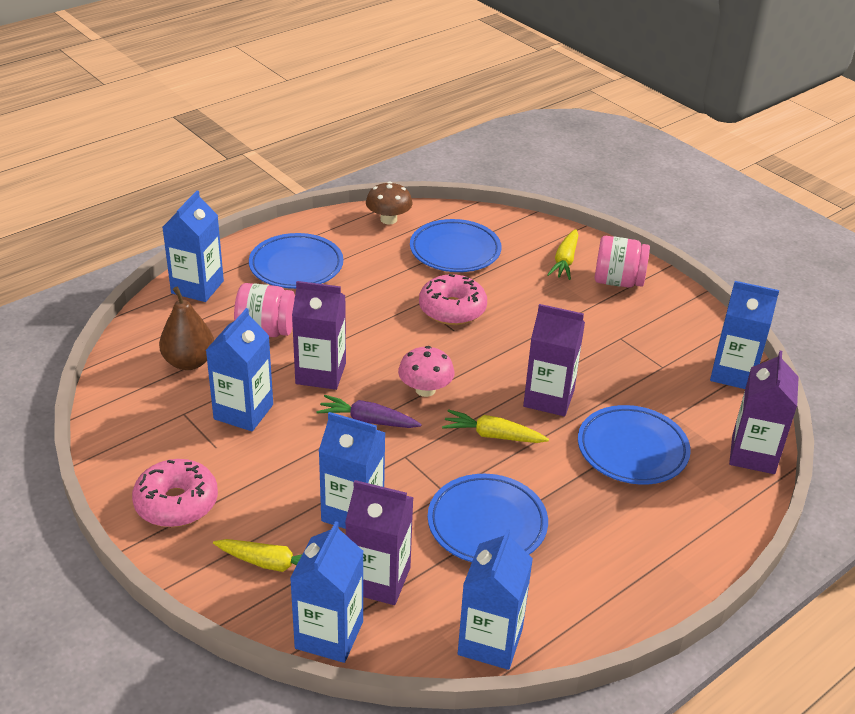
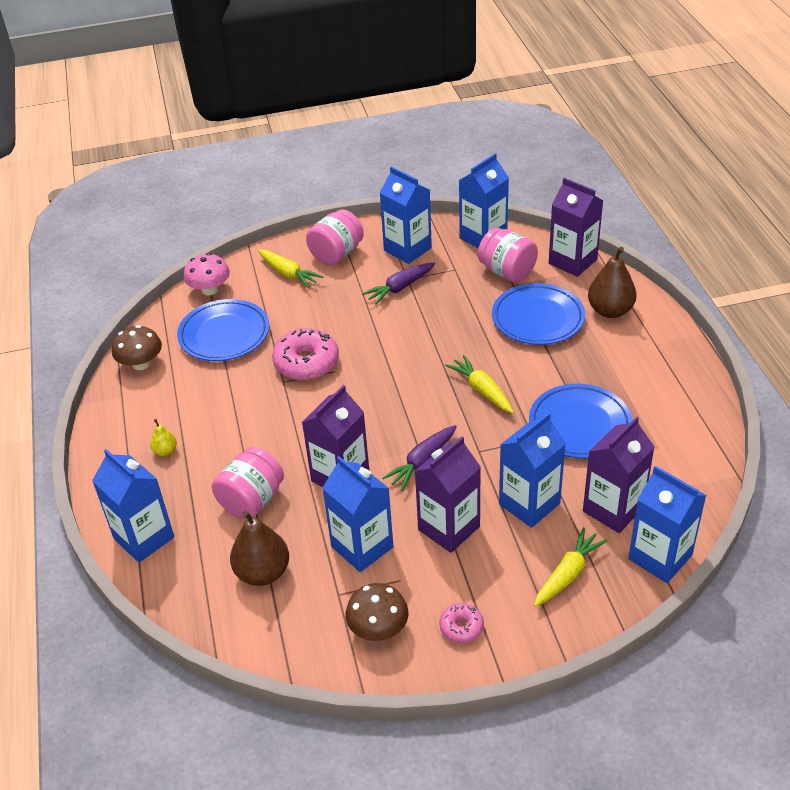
camera: 60 degrees left, 5 degrees up
(155, 449) = (378, 628): none -> brown mushroom
(176, 503) = (461, 627): pink donut -> pink donut, size x0.53
(296, 266) = (165, 451): blue plate -> yellow pear
(425, 390) = (403, 413): pink mushroom -> pink mushroom (209, 290)
(490, 641) = (699, 462): blue carton -> blue carton (407, 249)
(492, 435) = (482, 390): yellow carrot -> yellow carrot turned 105 degrees clockwise
(549, 398) = (456, 343): purple carton -> purple carton (449, 528)
(601, 337) = (399, 288): none -> purple carrot
(690, 406) = (507, 272): none -> pink jar
(692, 507) = (610, 311): none -> brown pear

